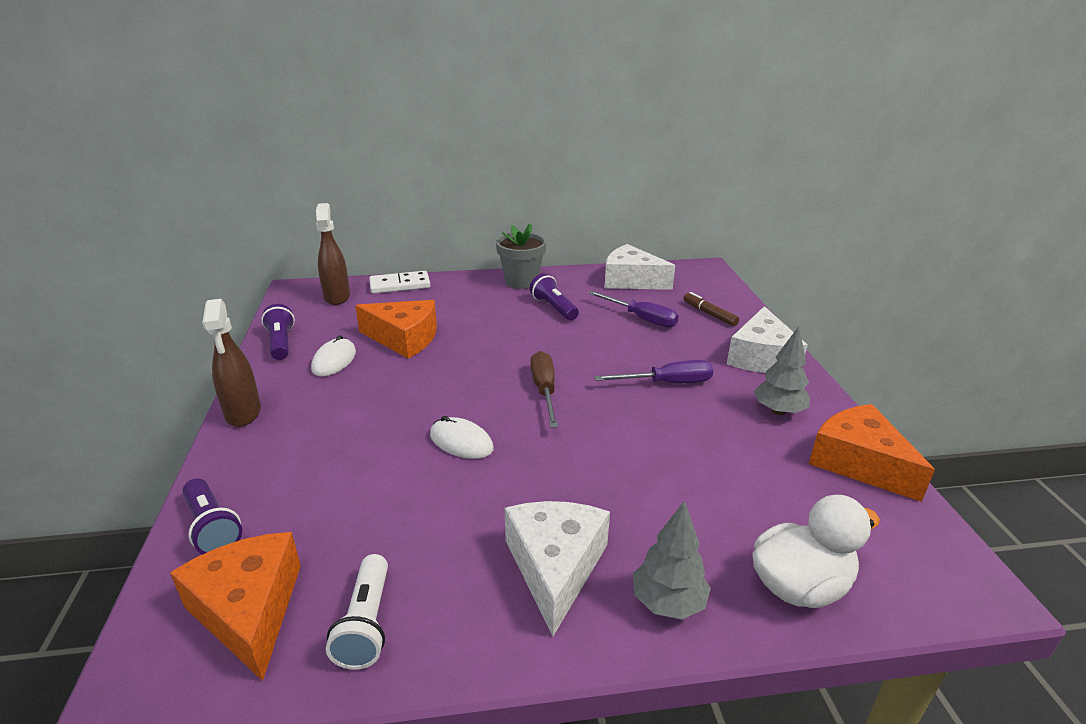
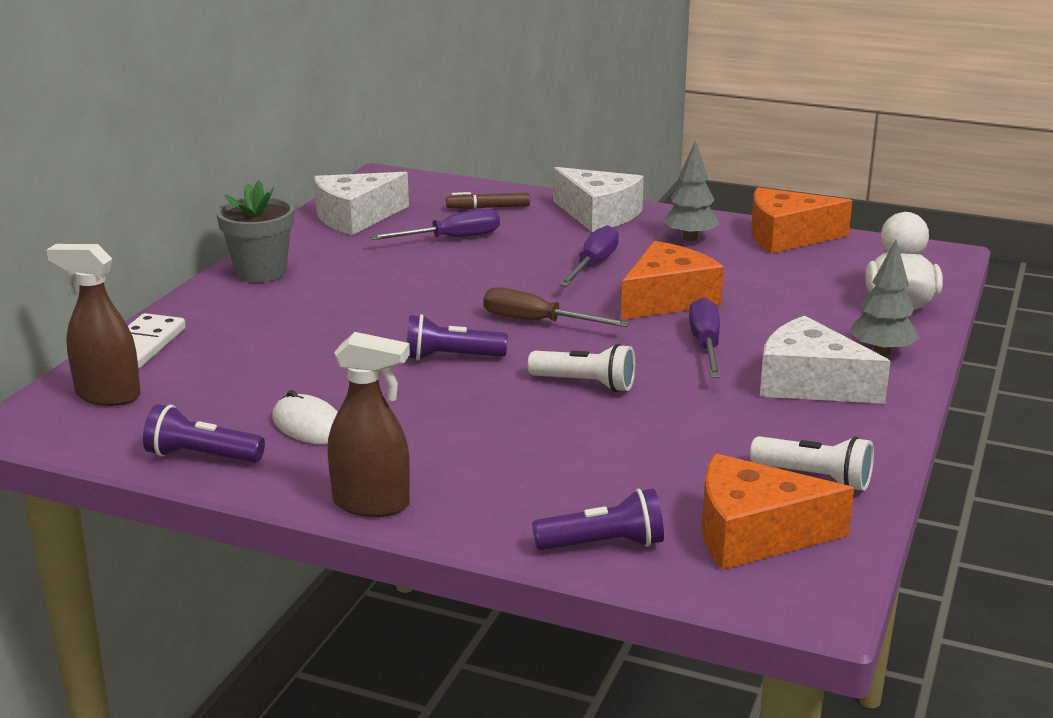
camera: 60 degrees left, 5 degrees down
(404, 338) = (312, 372): orange cheese -> orange cheese (667, 299)
(461, 442) = (585, 384): white mouse -> white flashlight
(554, 308) = (361, 272): purple flashlight -> purple flashlight (451, 357)
(578, 481) = (706, 345): none -> purple screwdriver

